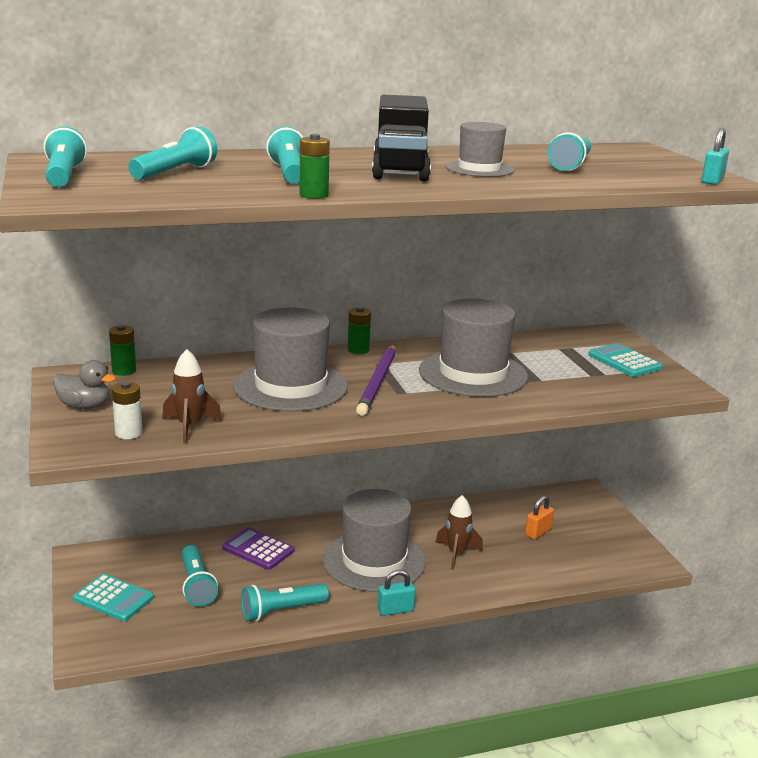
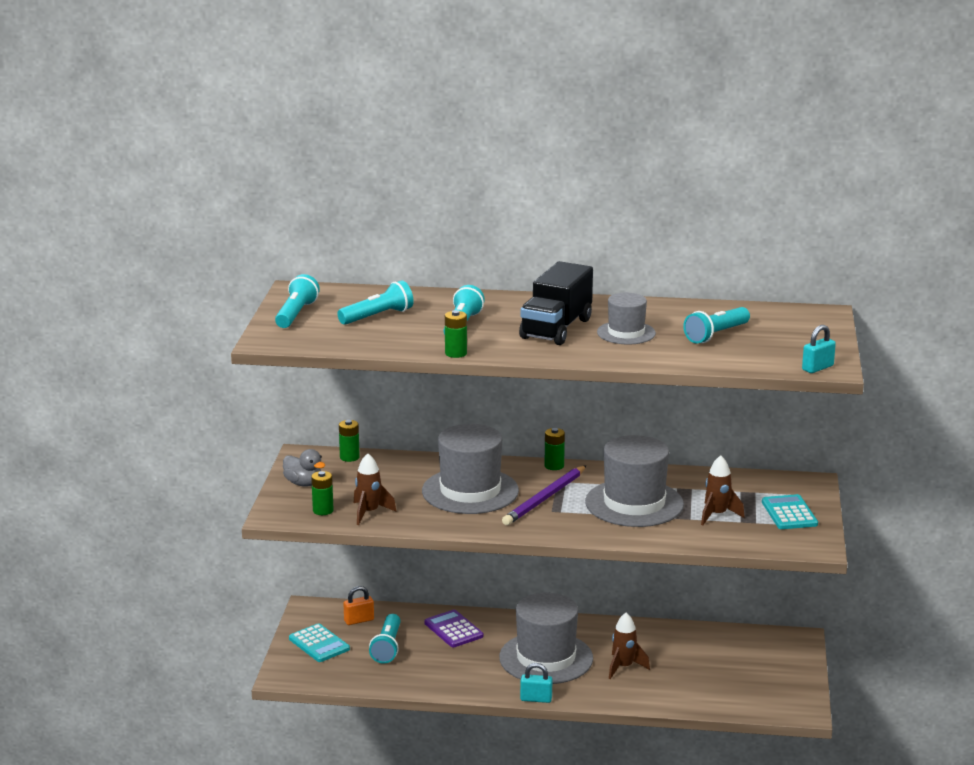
camera: 25 degrees right, 0 degrees up
(128, 433) = (323, 510): white battery -> green battery
(281, 611) = (443, 680): turquoise flashlight -> none
(538, 532) = (716, 665): orange padlock -> orange padlock (359, 620)
(562, 373) = (717, 515): none -> brown rocket

